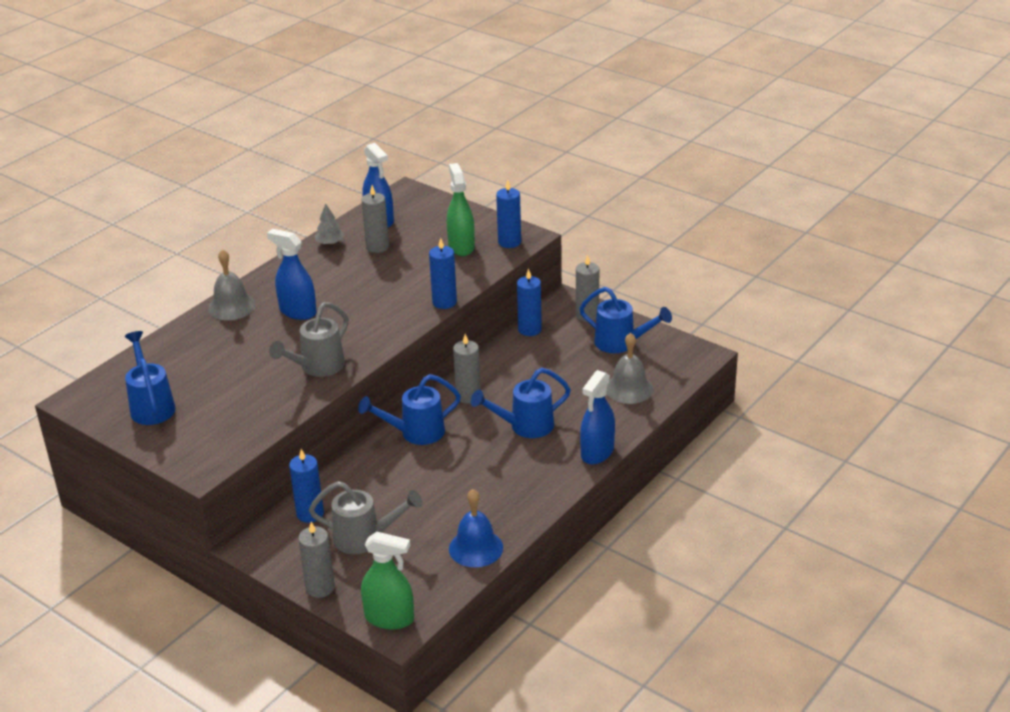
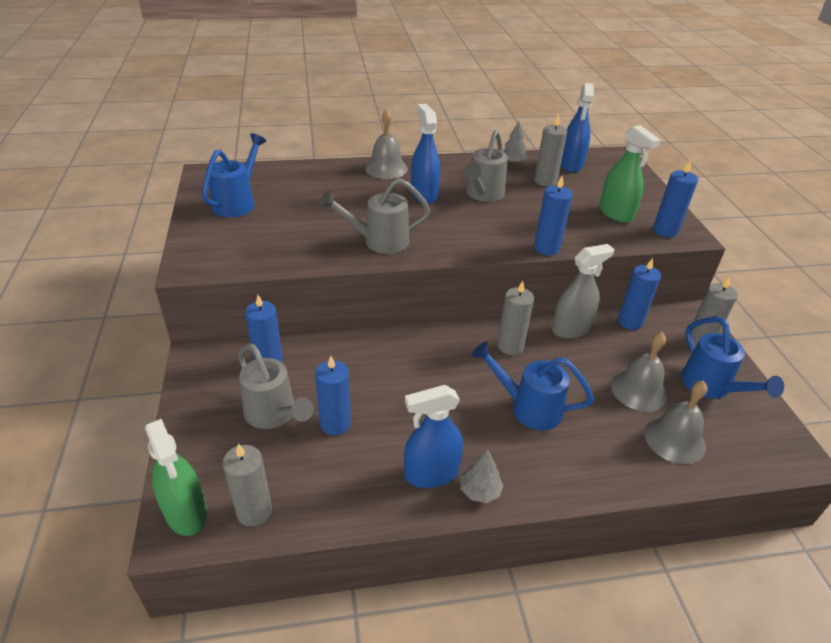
camera: 40 degrees right, 5 degrees up
(320, 588) = (185, 433): grey candle -> grey candle (254, 511)
(344, 286) = (483, 195): none -> grey watering can
(414, 515) = (335, 423): none -> blue candle
(415, 433) = (430, 350): blue watering can -> none
(461, 247) = (616, 213): green spray bottle -> green spray bottle turned 120 degrees clockwise
(476, 548) = (342, 500): blue bell -> none
(495, 359) = (571, 329): none -> grey spray bottle
(549, 489) = (480, 491): none -> grey tree
(580, 372) = (638, 390): none -> grey bell
(597, 452) = (570, 486): blue spray bottle -> blue spray bottle (431, 473)

